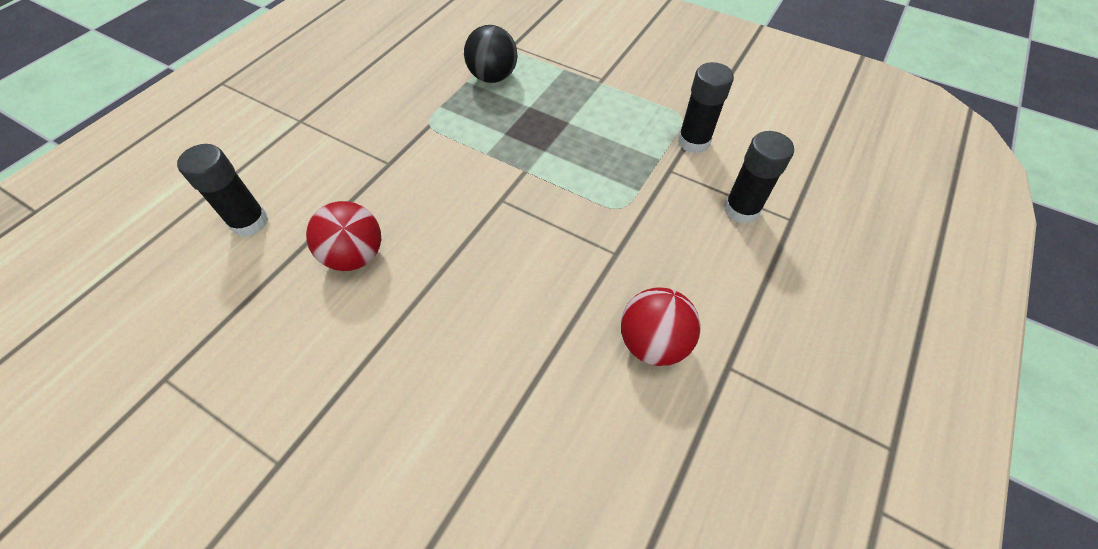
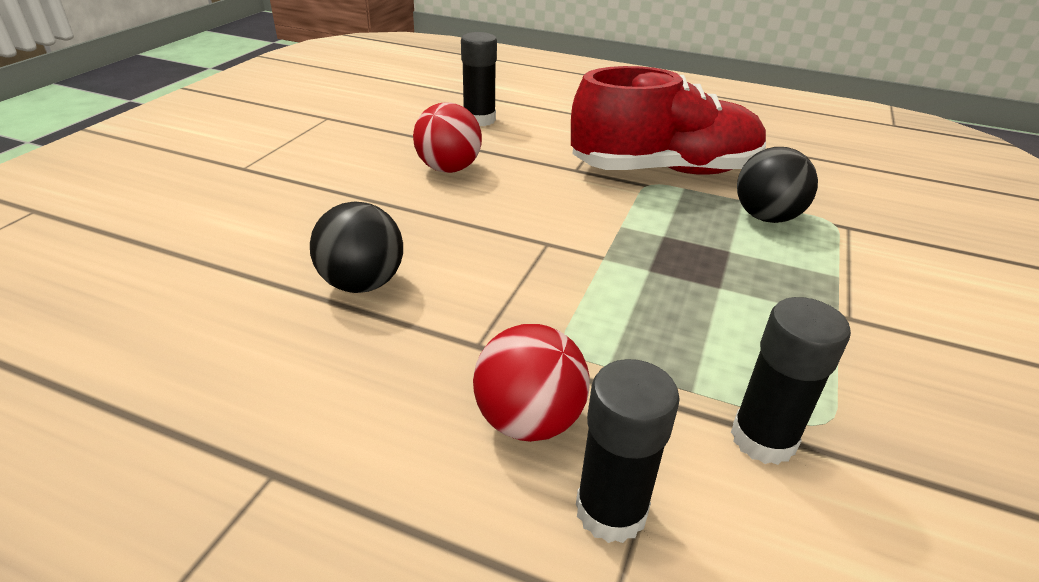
camera: 80 degrees right, 20 degrees down
(410, 110) = (664, 170): none -> red shoe
(537, 325) = (362, 283): none -> black ball
(653, 343) = (326, 384): red ball -> red ball (528, 420)

